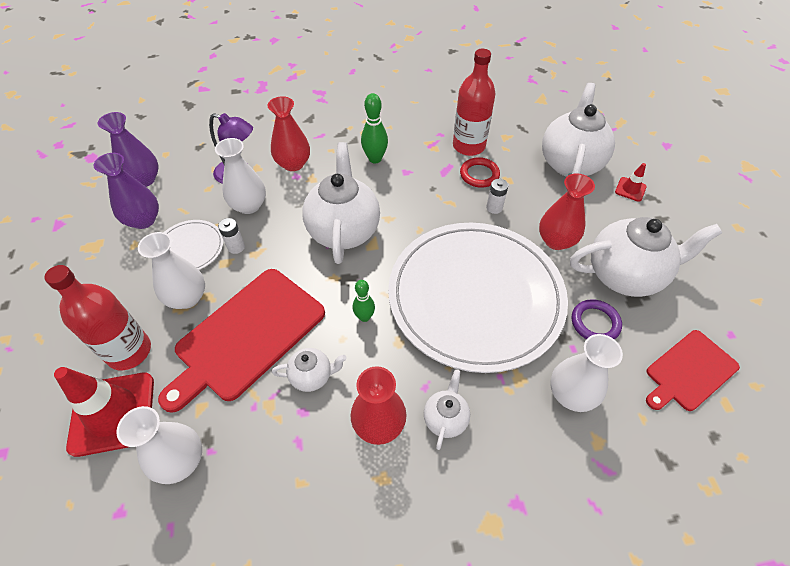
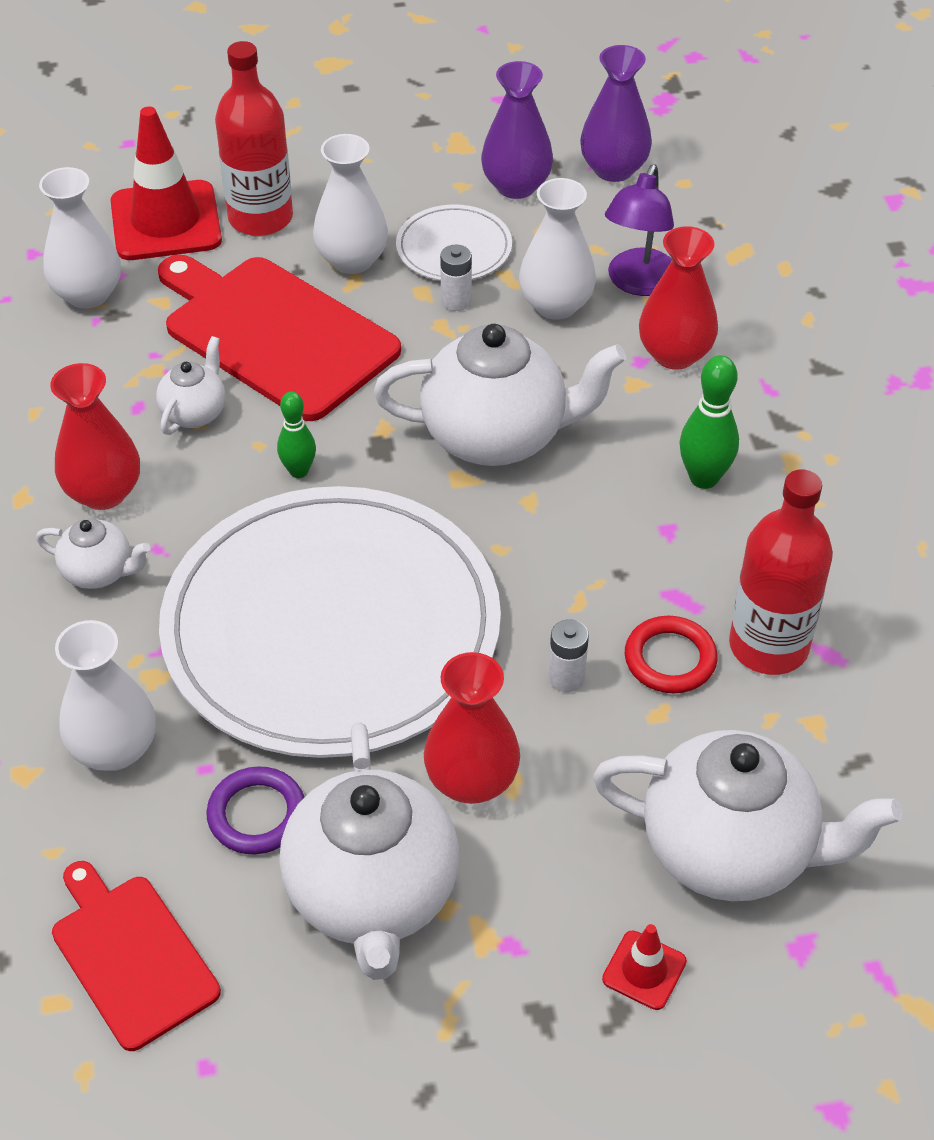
camera: 90 degrees right, 5 degrees down
(312, 376) = (195, 413): white teapot -> white teapot turned 150 degrees counterclockwise

